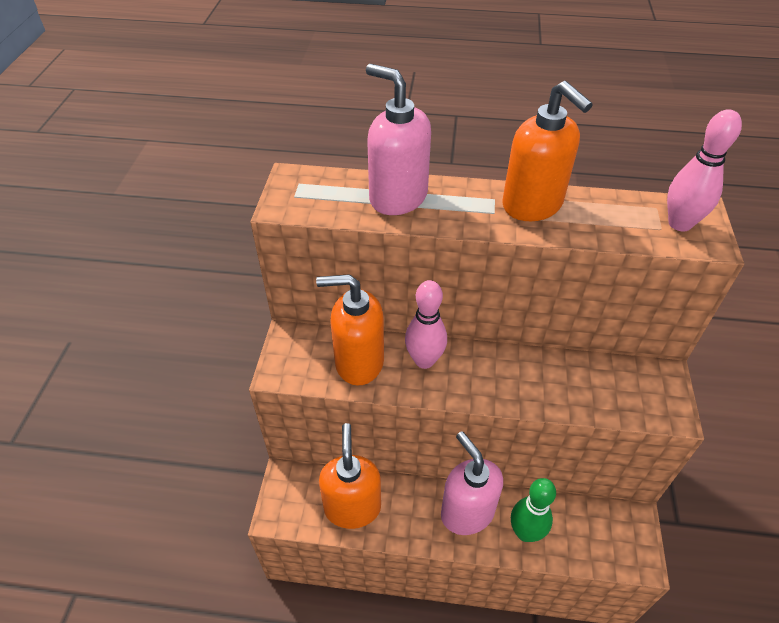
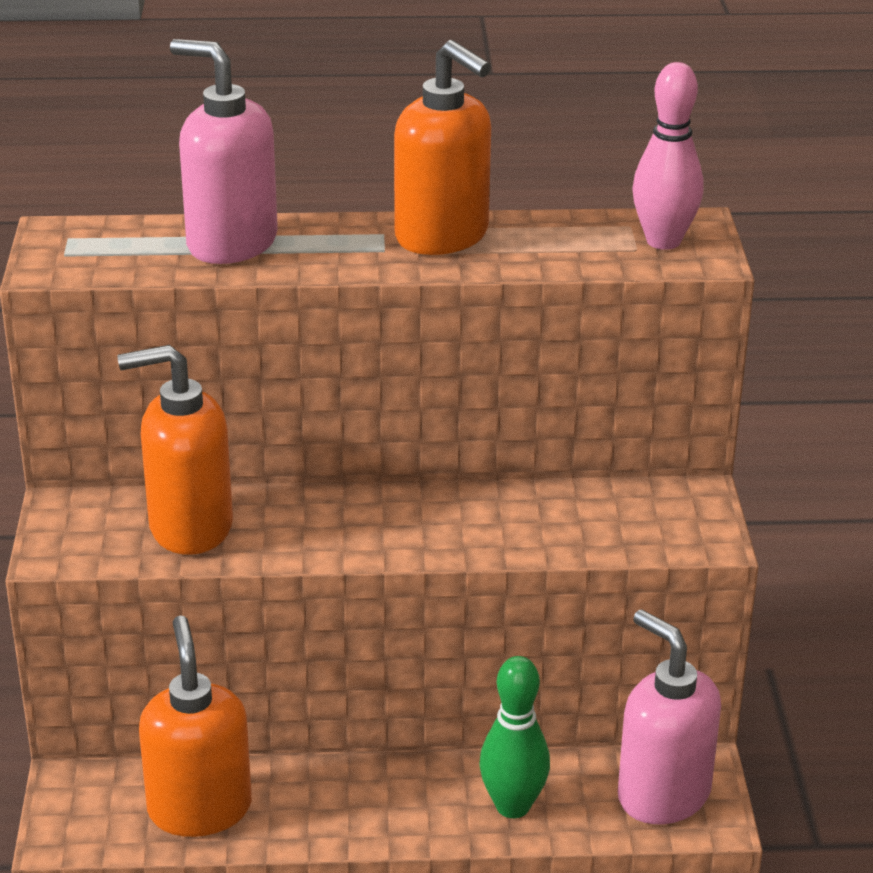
camera: 10 degrees left, 15 degrees down
(424, 360) = (301, 514): pink bowling pin -> none
(467, 512) = (407, 791): pink soap dispenser -> pink soap dispenser (663, 794)

